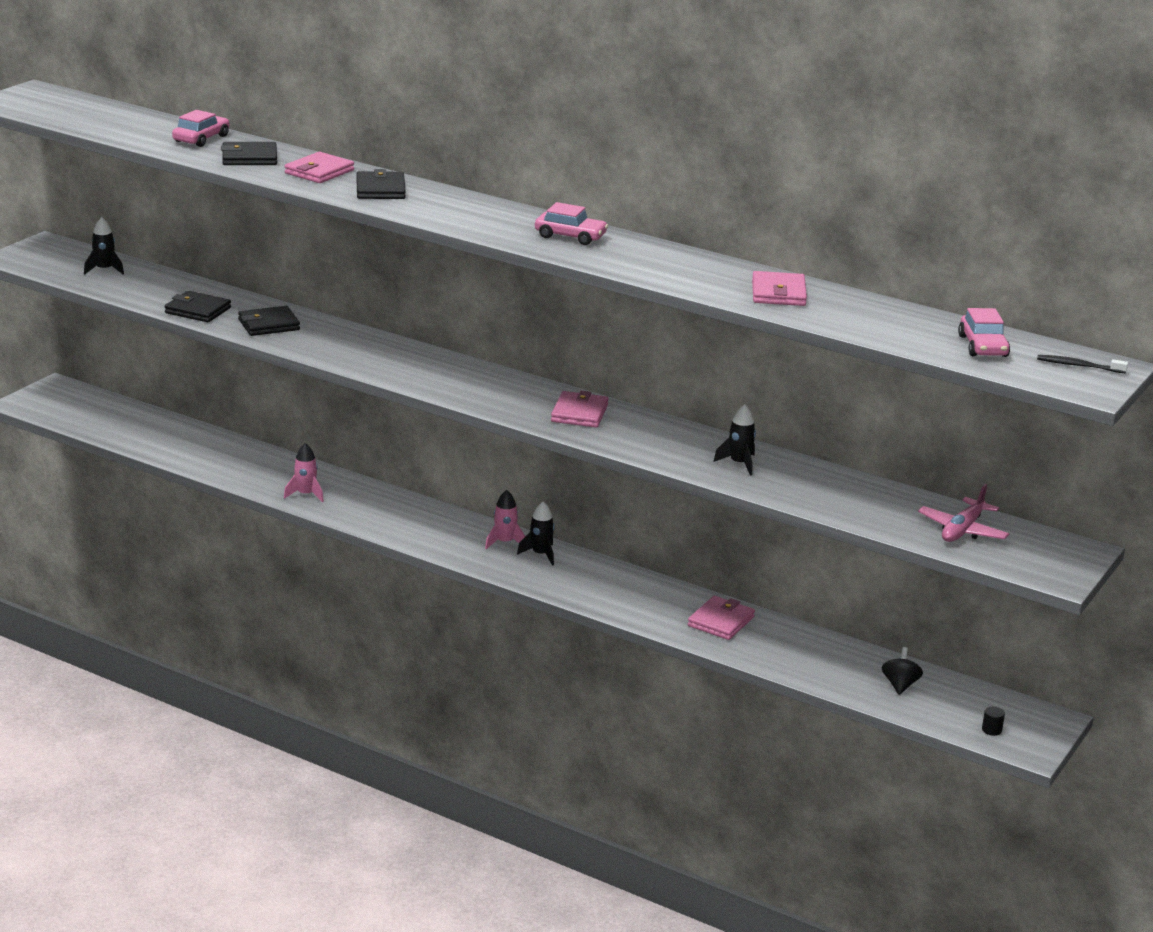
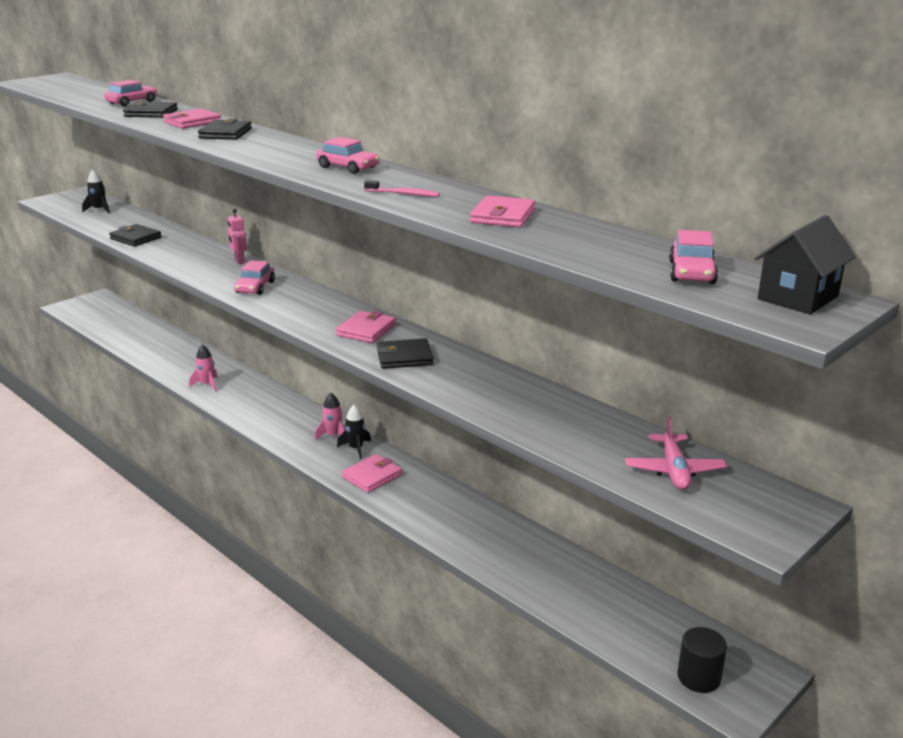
camera: 15 degrees right, 0 degrees up
(268, 325) = (177, 250): black wallet -> black wallet (404, 357)
(361, 336) = (239, 261): none -> pink robot
(410, 369) = (255, 287): none -> pink car
(660, 270) = (403, 194): none -> pink toothbrush
(721, 621) = (477, 525): pink wallet -> pink wallet (372, 476)
(739, 464) = (480, 384): black rocket -> none
(900, 685) = (620, 612): black spinning top -> none
(962, 530) = (674, 470): pink plane -> pink plane turned 45 degrees counterclockwise
(991, 730) = (699, 677): black cylinder -> black cylinder, size x2.07
(1079, 366) = (798, 298): black toothbrush -> black house

